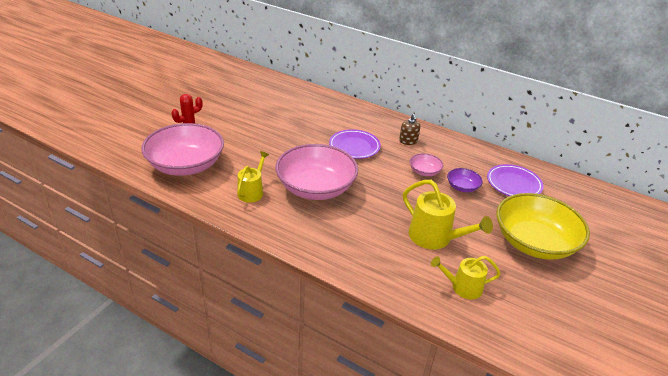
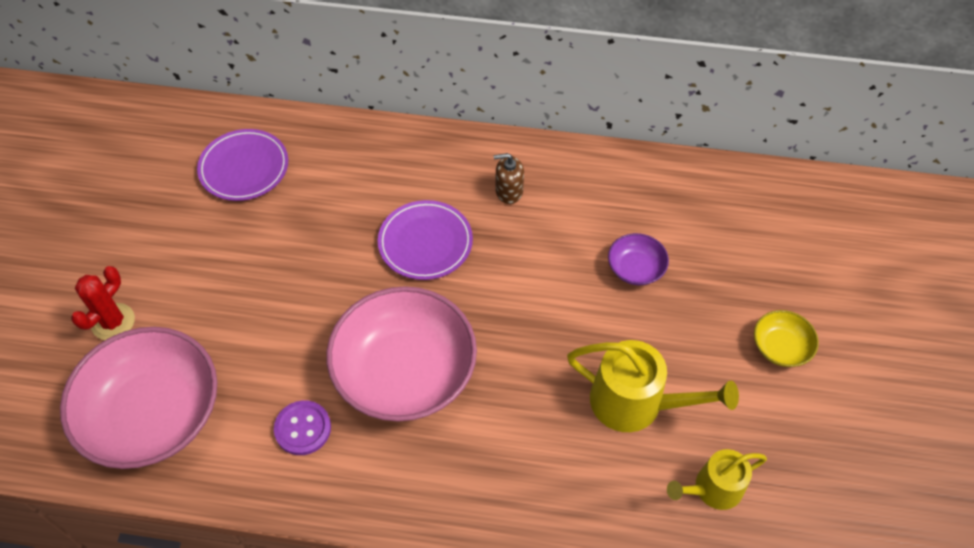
camera: 20 degrees left, 20 degrees up
(252, 192) = (303, 428): yellow watering can -> purple button
(408, 141) = (509, 191): brown soap dispenser -> brown soap dispenser turned 120 degrees clockwise
(424, 171) = (563, 256): pink bowl -> none
(513, 184) = (709, 227): purple plate -> purple plate (244, 168)
(534, 242) = (780, 347): yellow bowl -> yellow bowl, size x0.44

